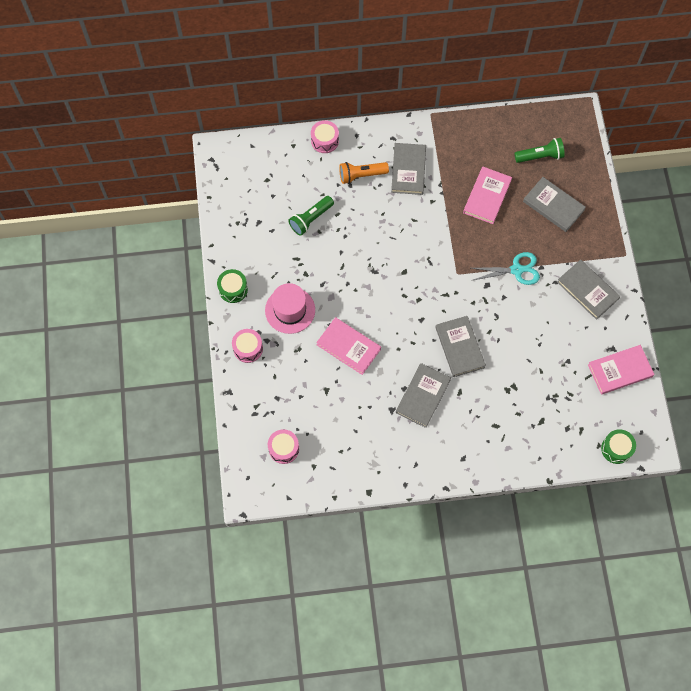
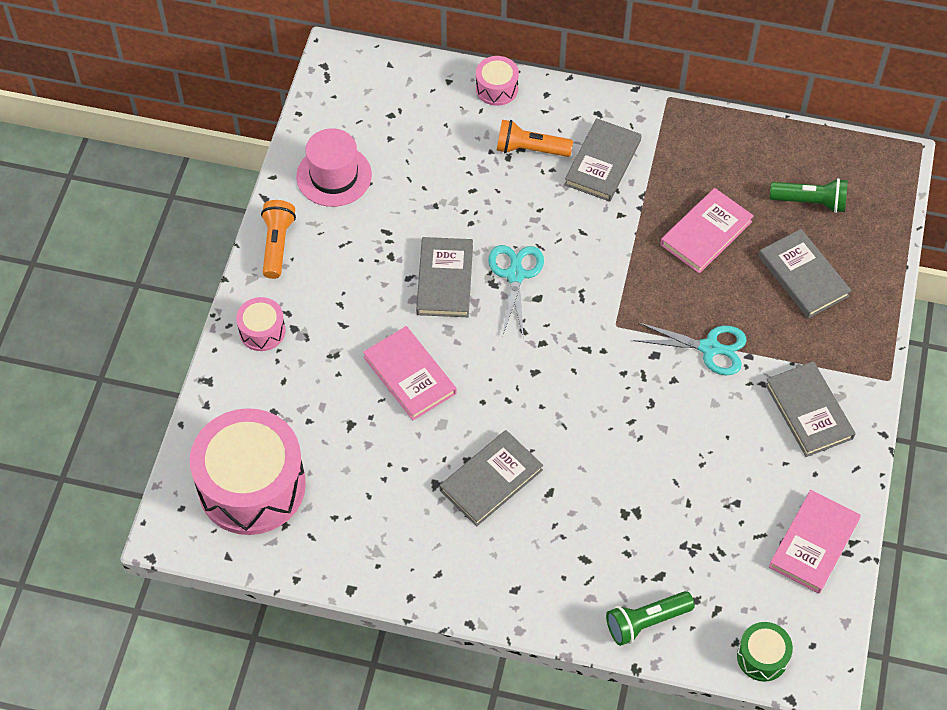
camera: 20 degrees right, 10 degrees down
(233, 289) = (277, 245): green drum -> orange flashlight
(284, 449) = (252, 485): pink drum -> pink drum, size x2.21
(290, 310) = (346, 298): pink hat -> pink hat (334, 176)
(311, 219) = (431, 185): green flashlight -> green flashlight (646, 622)
(385, 261) = (515, 275): none -> turquoise scissors
(459, 347) = (576, 429): grey book -> grey book (444, 280)
(620, 371) = (814, 543): pink book -> pink book turned 60 degrees counterclockwise

